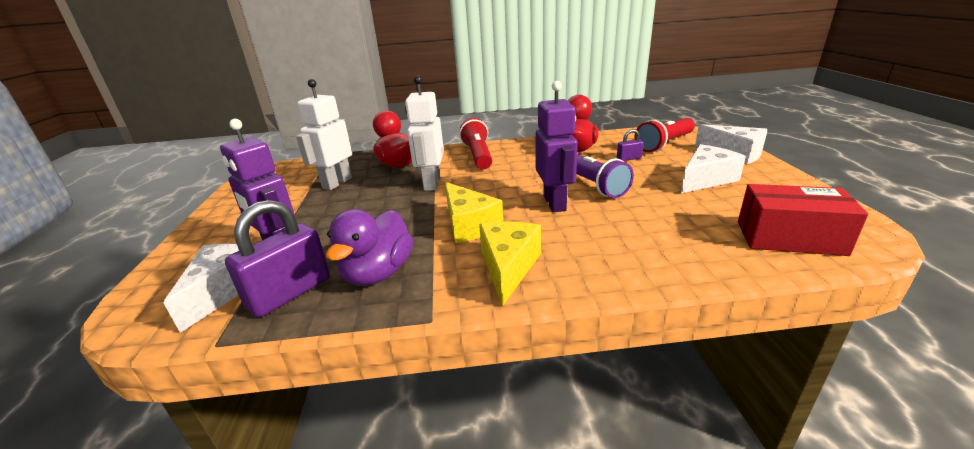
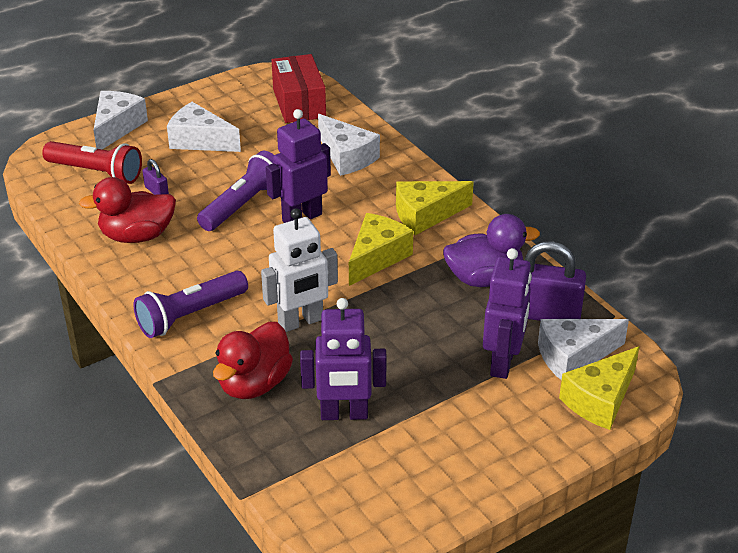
camera: 120 degrees left, 10 degrees up
(169, 285) = (600, 400): none -> yellow cheese
(337, 183) = (344, 414): white robot -> purple robot
(478, 155) = (190, 315): red flashlight -> purple flashlight
(652, 244) = (347, 157): none -> white cheese

